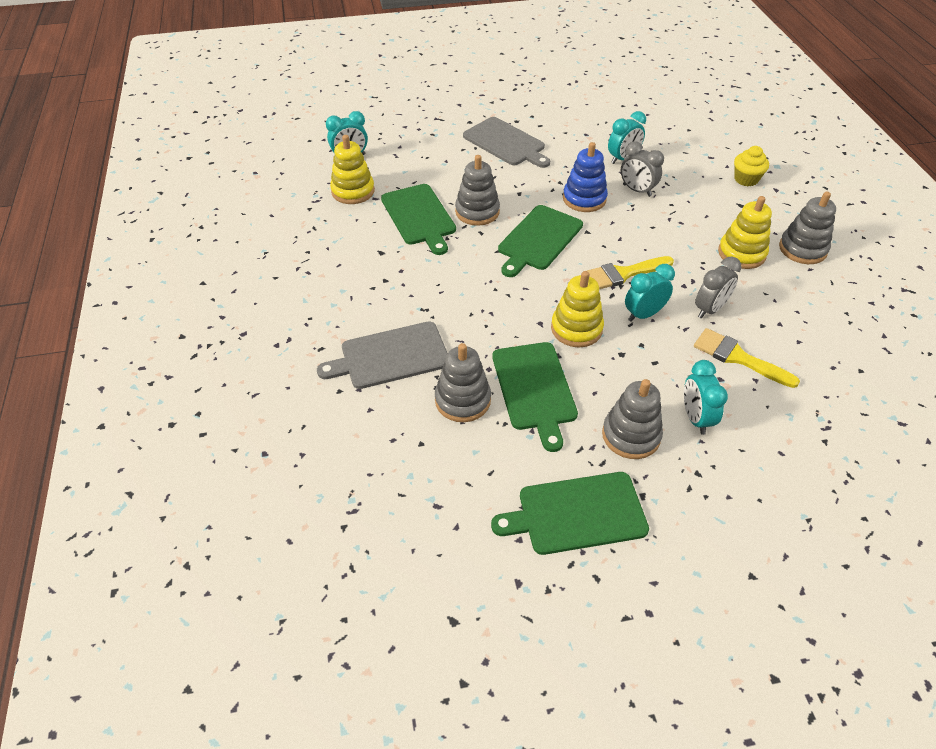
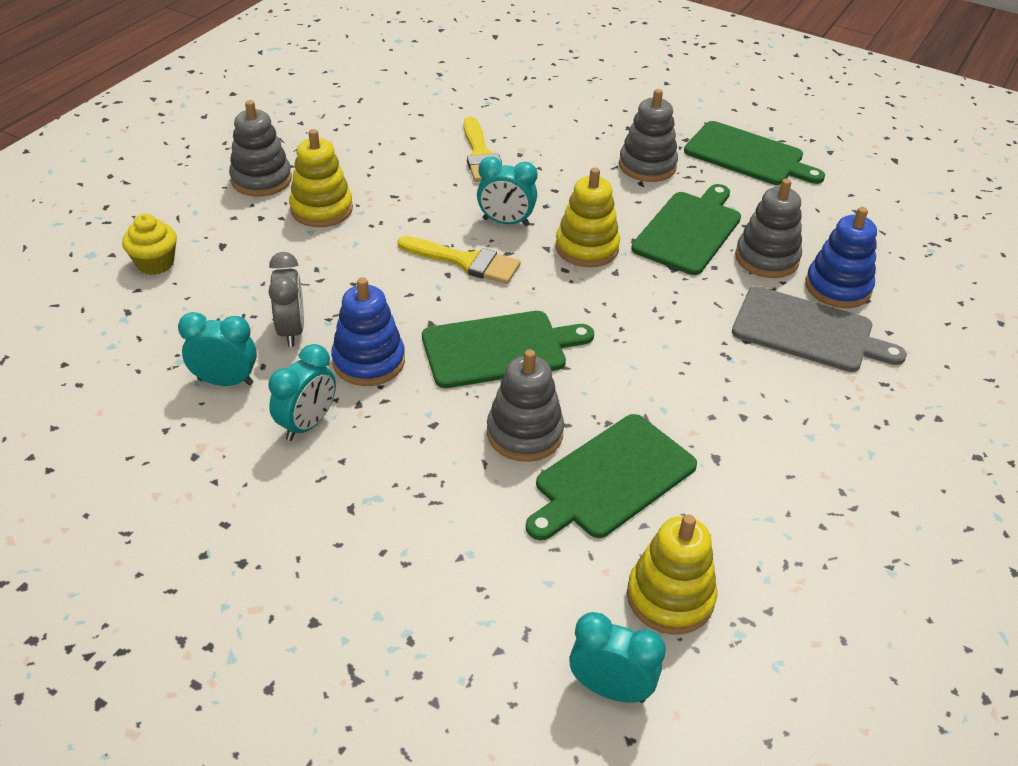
camera: 140 degrees left, 5 degrees down
(396, 407) = (837, 287): none -> blue stacking toy
(419, 216) = (611, 478): green cutting board -> green cutting board turned 150 degrees counterclockwise
(506, 143) = (326, 525): grey cutting board -> none
(695, 418) = (580, 148): turquoise clock -> turquoise clock (307, 424)
(710, 309) = (440, 192): grey clock -> none

